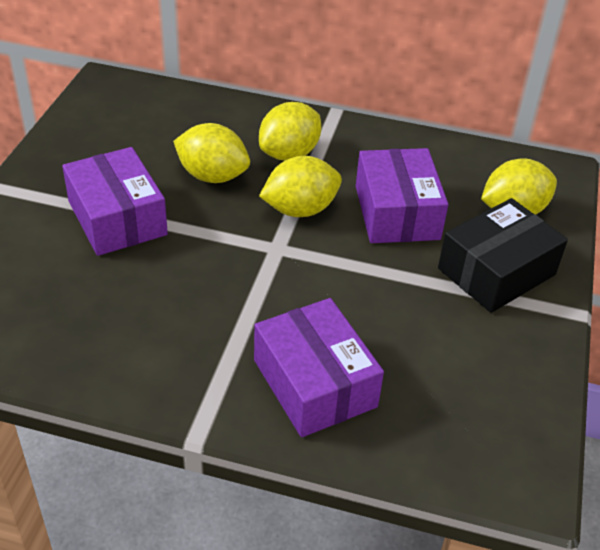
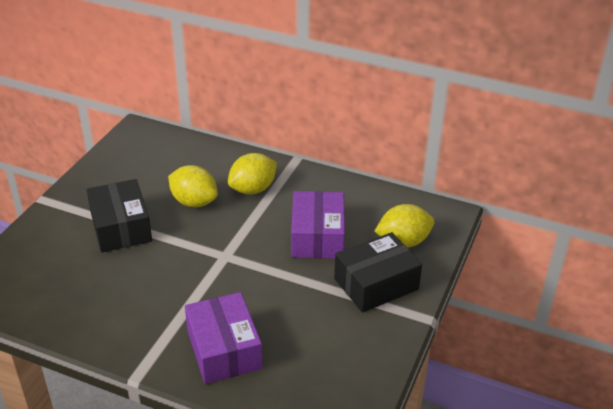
camera: 10 degrees right, 5 degrees down
(117, 218) = (121, 227): purple box -> black box
(300, 209) = (249, 230): yellow lemon -> none

